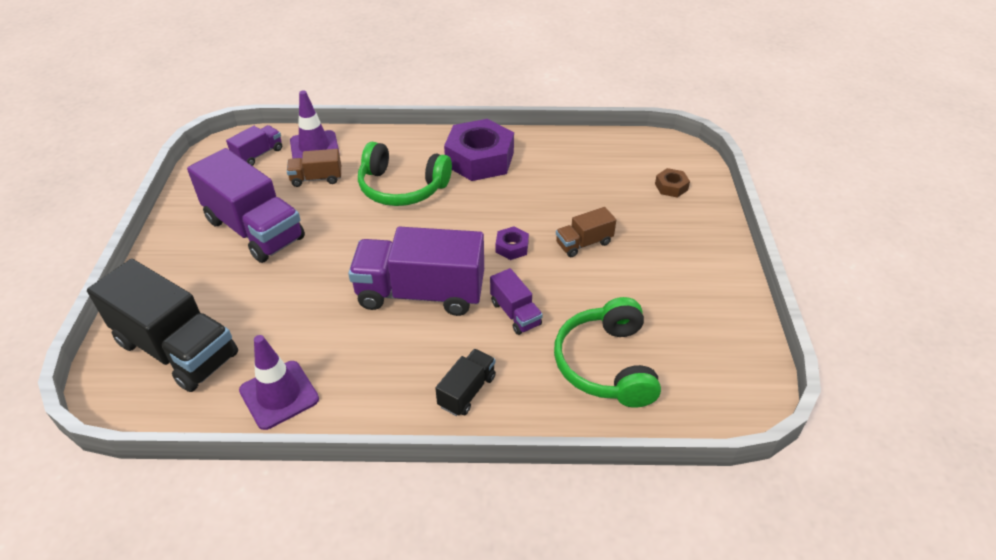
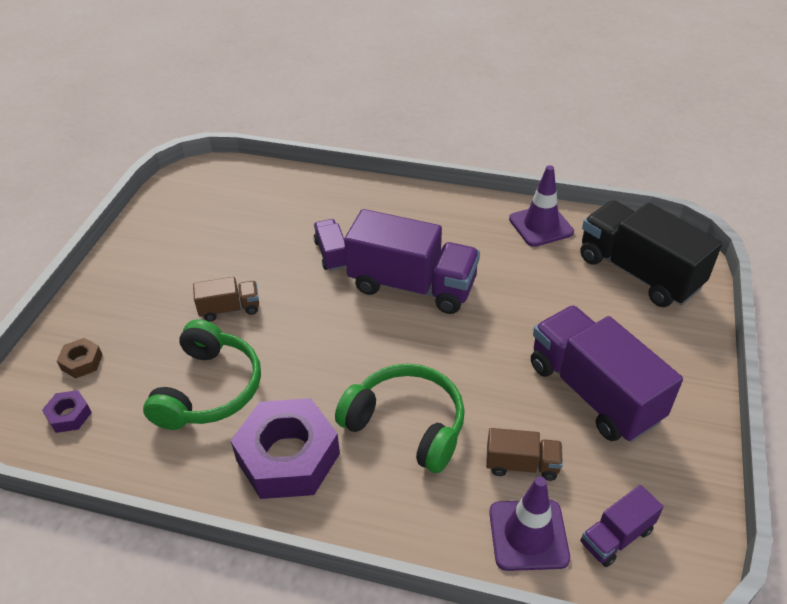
camera: 165 degrees left, 0 degrees up
(467, 391) = (393, 206): black truck -> none
(512, 247) = (305, 317): purple nut -> purple nut (69, 415)
(606, 364) = (278, 207): green headphones -> green headphones (209, 389)

